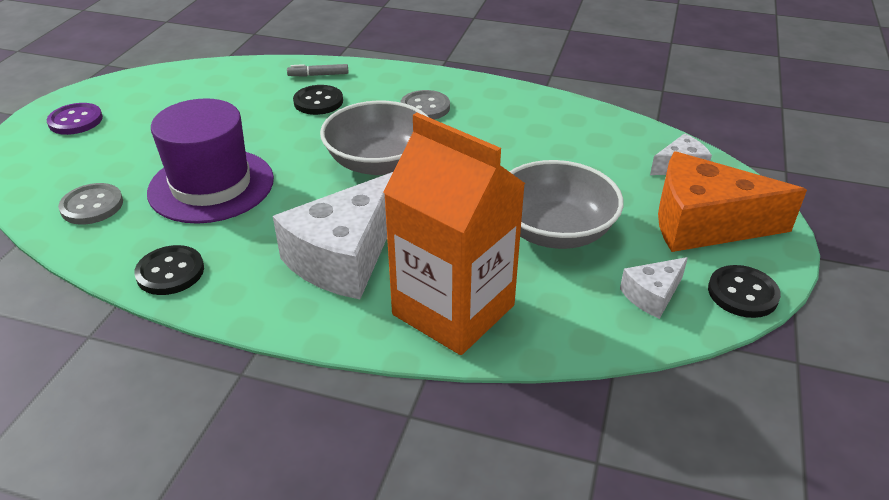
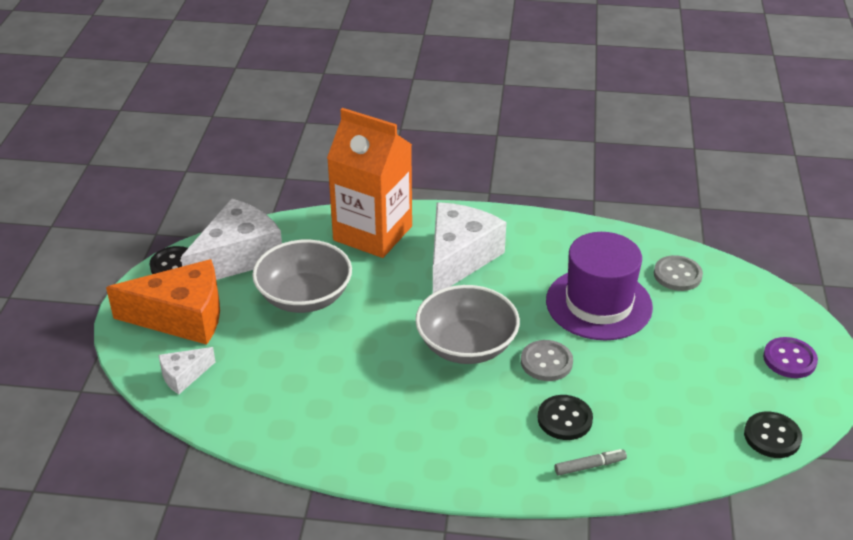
camera: 170 degrees right, 0 degrees up
(170, 272) = (574, 235): black button -> black button (772, 436)
(425, 107) = (445, 425): grey button -> grey button (546, 362)
(652, 295) = (238, 257): white cheese -> white cheese, size x2.07

